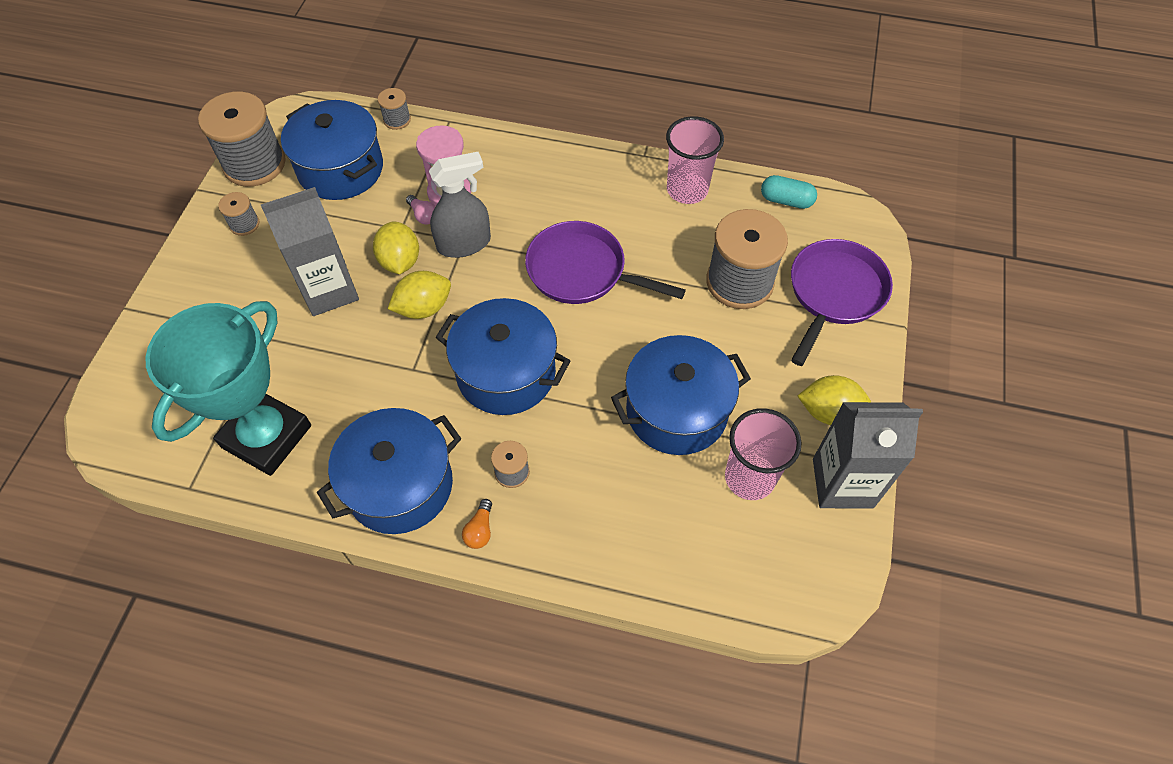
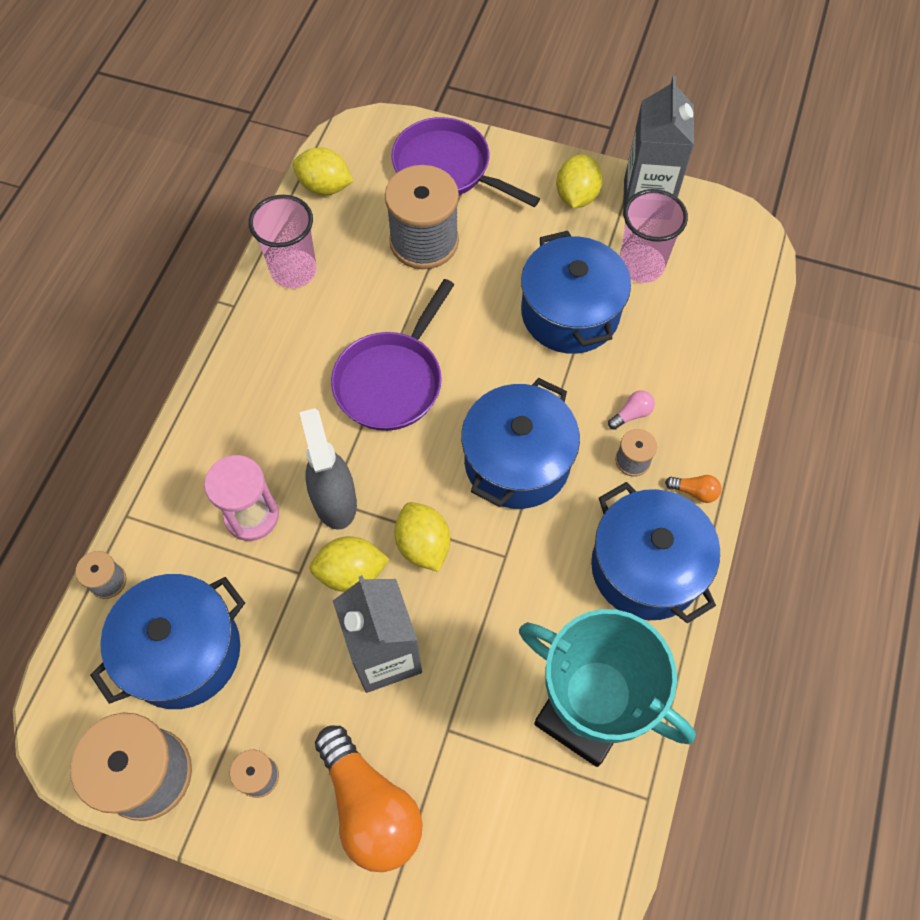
camera: 85 degrees left, 5 degrees up
(213, 293) = (370, 806): none -> orange light bulb
(423, 215) = (283, 546): pink light bulb -> pink light bulb (631, 414)
(786, 200) = (325, 187): turquoise capsule -> yellow lemon

